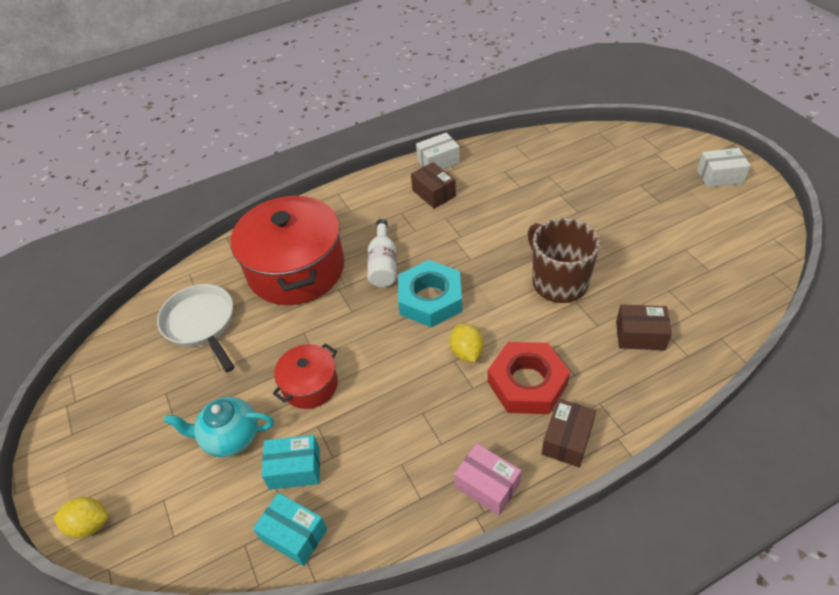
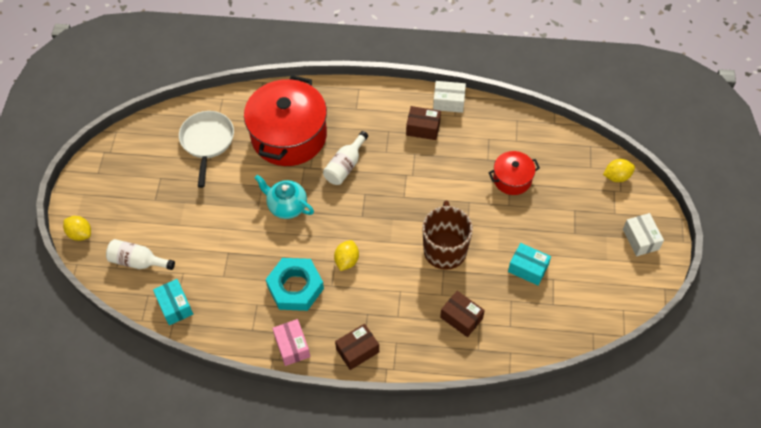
camera: 30 degrees right, 10 degrees up
(201, 509) = (138, 261): none -> white bottle
(230, 437) = (178, 229): turquoise teapot -> turquoise teapot (287, 206)
(295, 469) = (199, 270): turquoise box -> turquoise box (528, 268)
(310, 385) = (241, 224): red pot -> red pot (512, 179)
(430, 299) = (354, 210): turquoise nut -> turquoise nut (295, 287)
(434, 193) = (423, 128): brown box -> brown box turned 75 degrees counterclockwise
(527, 383) = (365, 303): red nut -> none
(645, 142) = (617, 176): none -> yellow lemon
(719, 176) = (640, 239): white box -> white box turned 45 degrees clockwise

